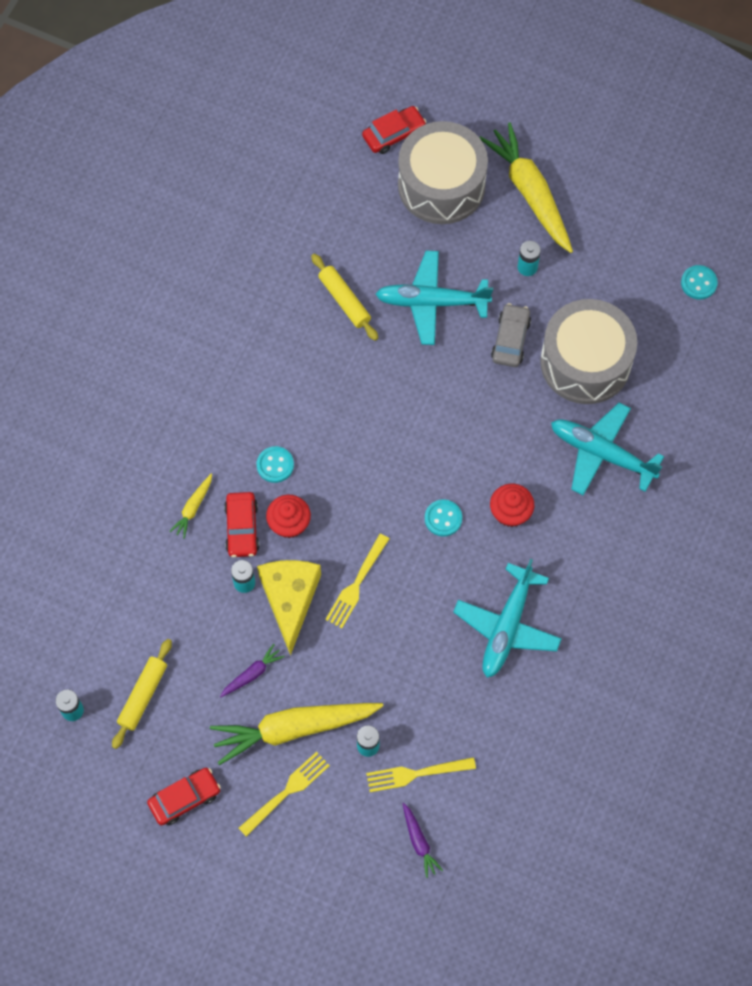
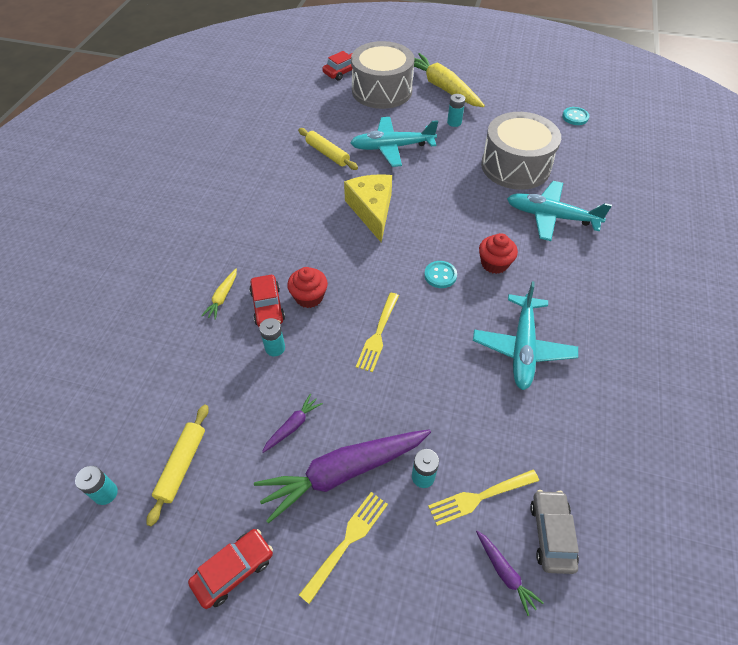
camera: 10 degrees left, 15 degrees down
(275, 465) = (290, 258): turquoise button -> none
(290, 599) = (319, 355): yellow cheese -> yellow cheese (372, 210)
(293, 729) = (343, 473): yellow carrot -> purple carrot
(510, 339) = (456, 160): grey car -> grey car (551, 534)

